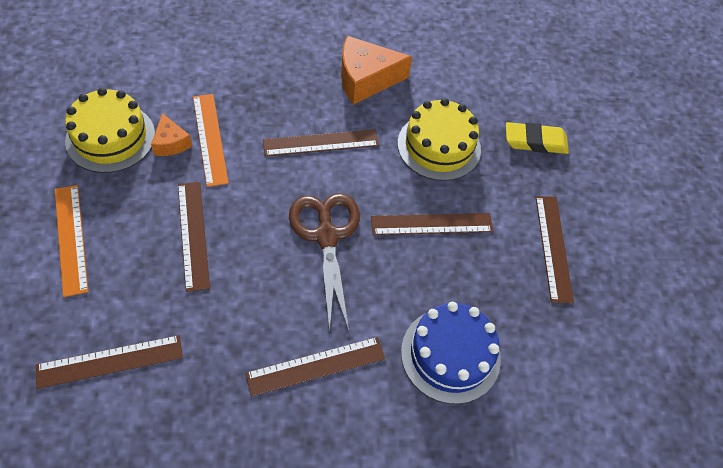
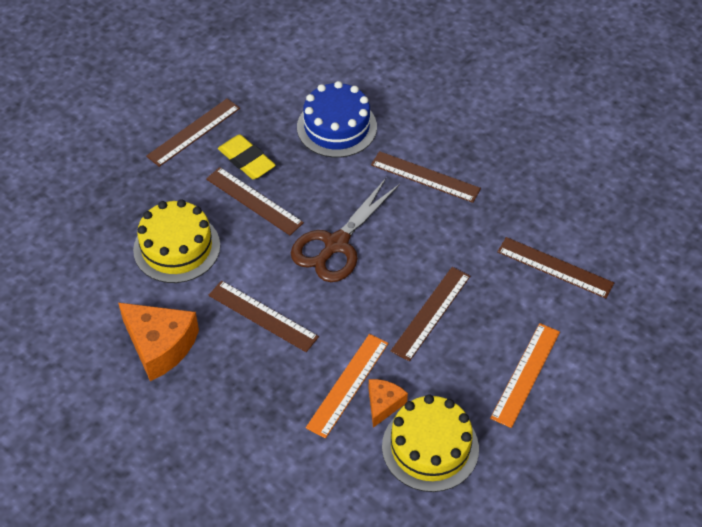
camera: 130 degrees left, 5 degrees down
(535, 141) = (102, 199): yellow eraser -> yellow eraser (246, 160)

